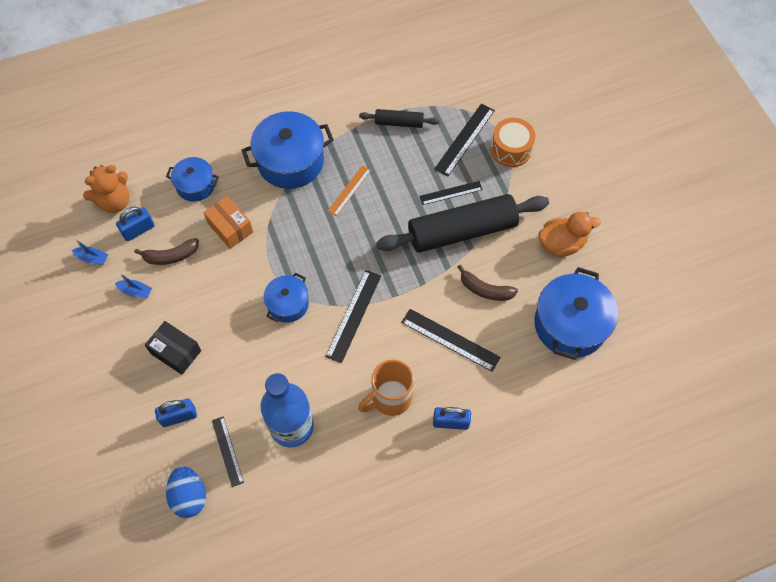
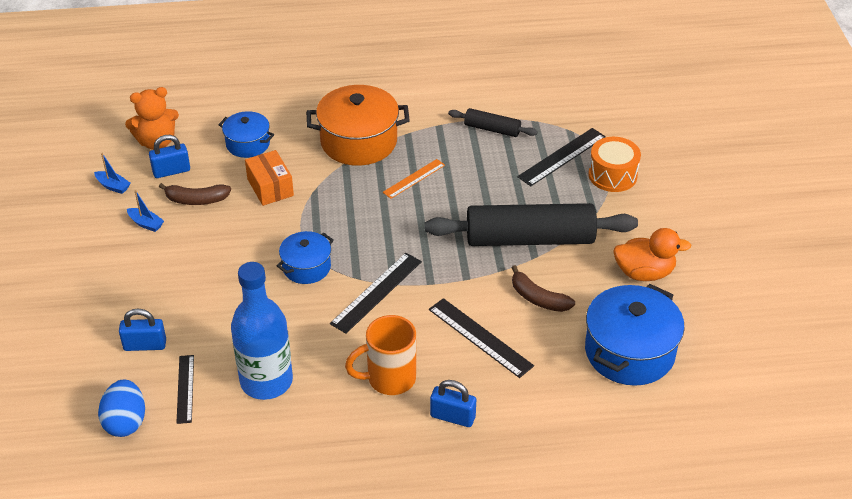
camera: 15 degrees right, 20 degrees down
(176, 352) = (166, 286): black box -> none
(290, 161) = (359, 141): blue pot -> orange pot
(450, 193) = (529, 202): black ruler -> none

